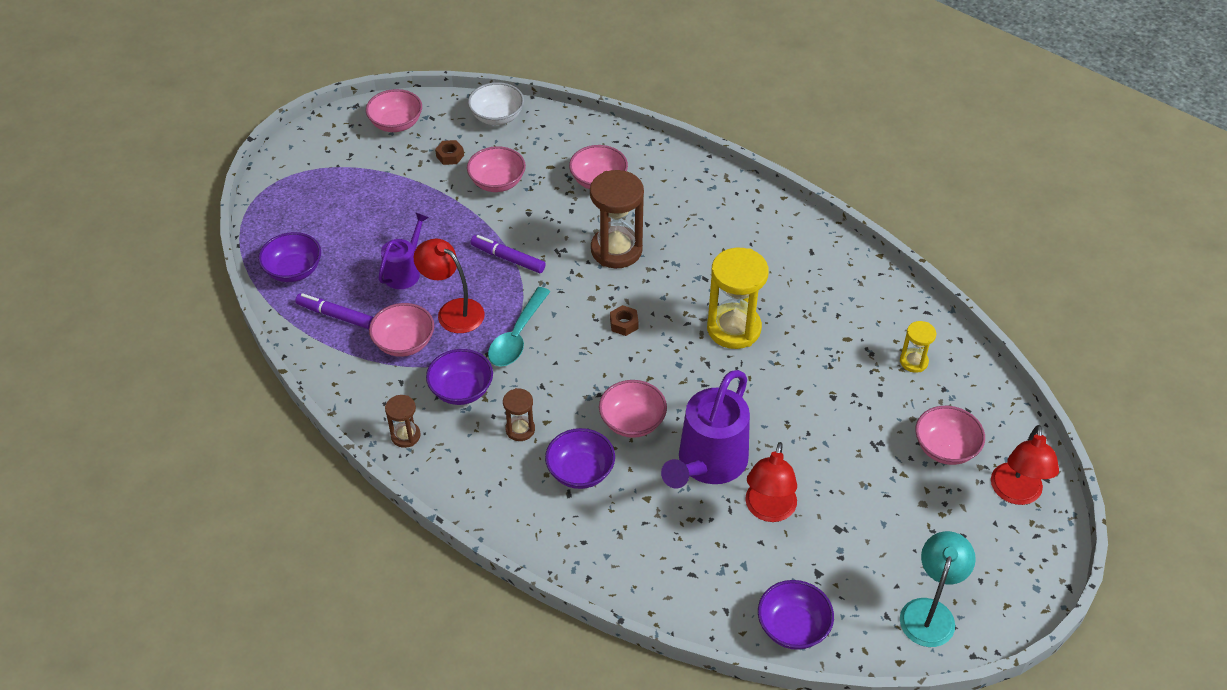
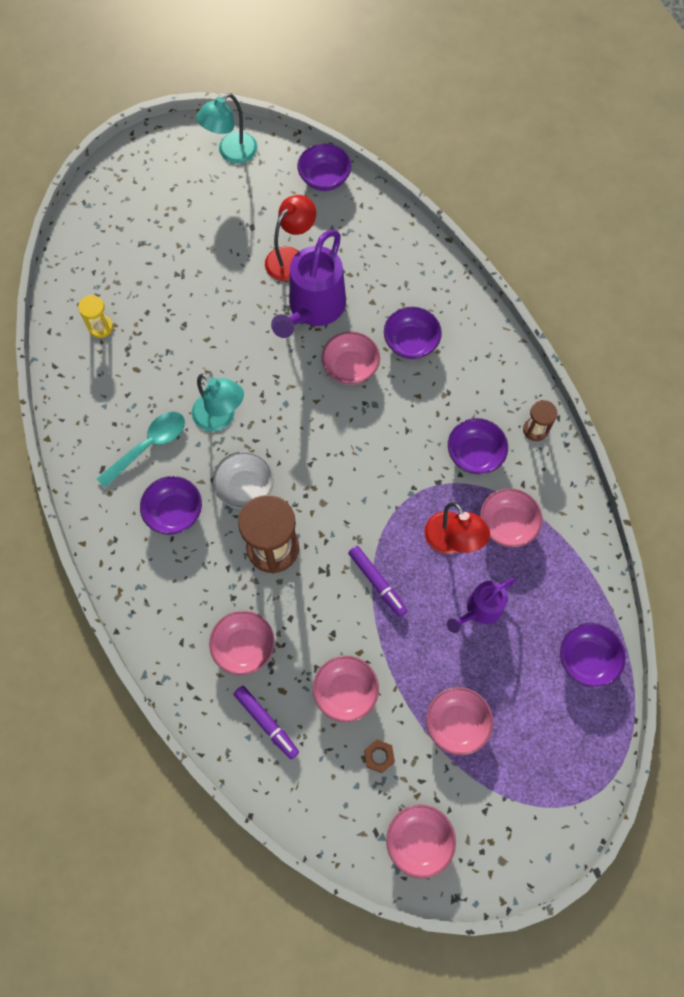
camera: 155 degrees left, 20 degrees up
(335, 315) = (560, 583): purple marker -> purple marker (266, 723)
(497, 117) = (303, 798): white bowl -> white bowl (245, 487)
(517, 336) = (406, 489): turquoise spoon -> turquoise spoon (149, 446)
(520, 429) = (441, 397): brown hourglass -> none
(624, 324) = (309, 462): brown nut -> none
(708, 464) = (313, 309): purple watering can -> purple watering can turned 150 degrees clockwise
(722, 244) = (174, 512): none -> purple bowl
(733, 328) = (220, 418): yellow hourglass -> turquoise lamp
(945, 448) = (134, 251): pink bowl -> pink bowl (456, 723)
(1016, 493) = (113, 201): red lamp -> none

